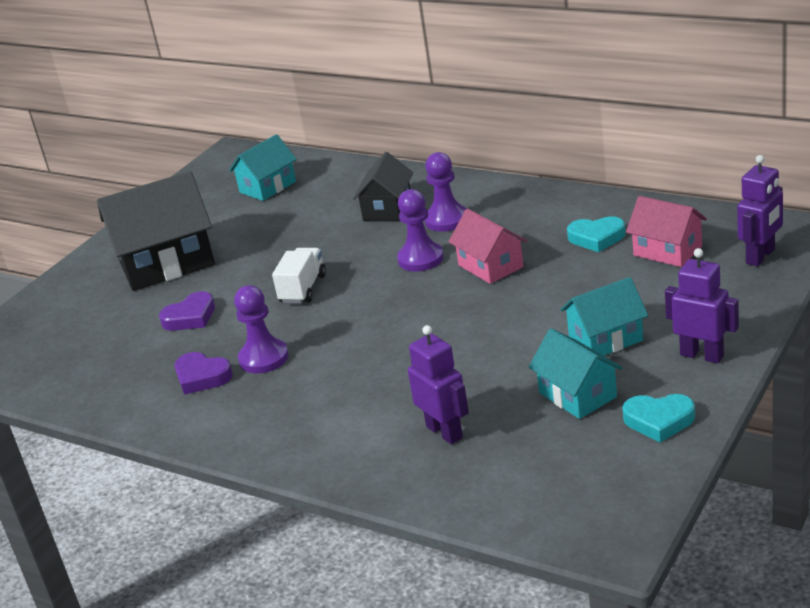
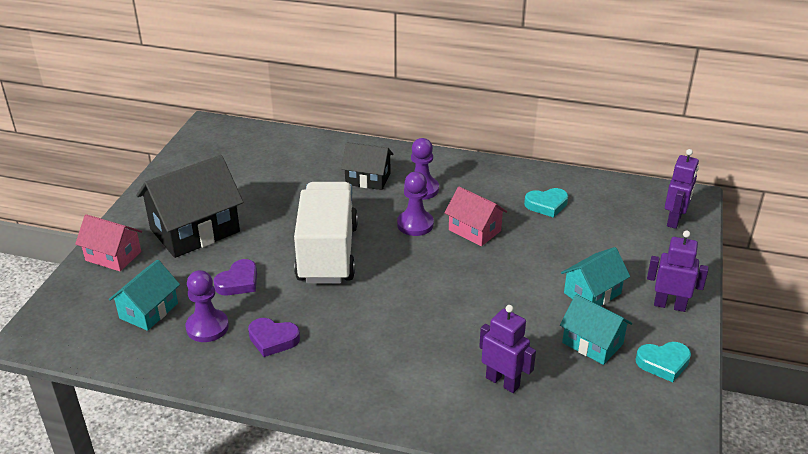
camera: 20 degrees left, 5 degrees up
(264, 358) = (320, 319): purple pawn -> purple pawn (207, 327)
(268, 187) = (256, 158): turquoise house -> turquoise house (149, 311)
(303, 289) = (327, 253): white truck -> white truck, size x2.08
(387, 208) = (368, 179): black house -> black house turned 75 degrees counterclockwise
(667, 251) = (605, 216): pink house -> pink house (113, 256)

